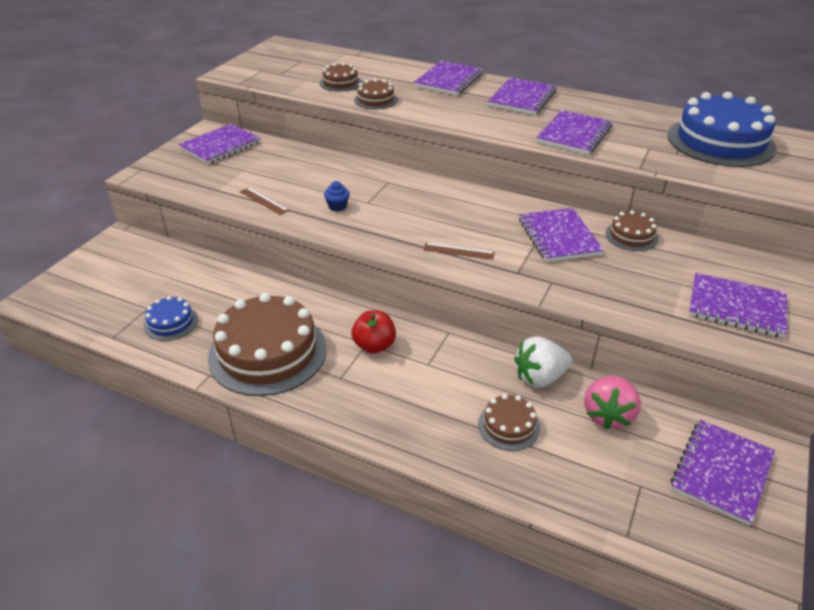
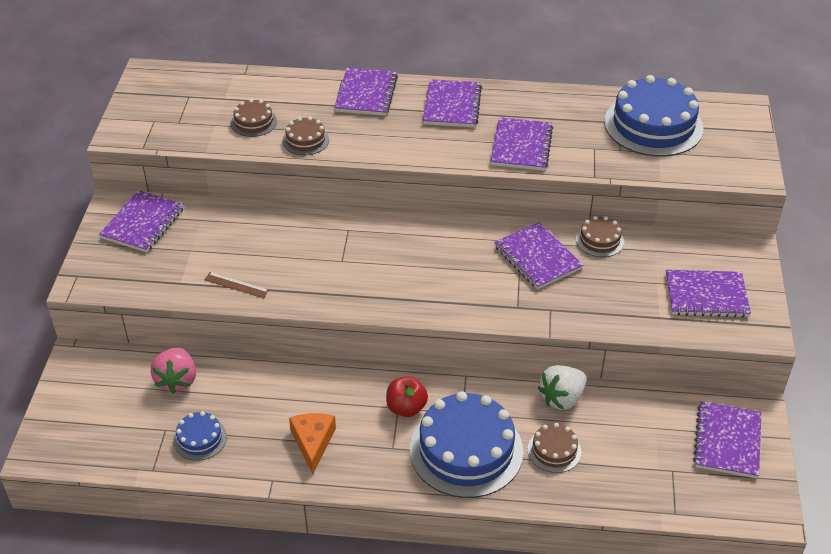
camera: 20 degrees left, 5 degrees up
(268, 352) = (313, 443): brown cake -> orange cheese
(337, 206) = (315, 273): blue cupcake -> none
(413, 399) = (466, 450): none -> blue cake
(458, 251) = (455, 297): brown ruler -> none
(608, 415) = (628, 417): pink strawberry -> pink strawberry (177, 380)

